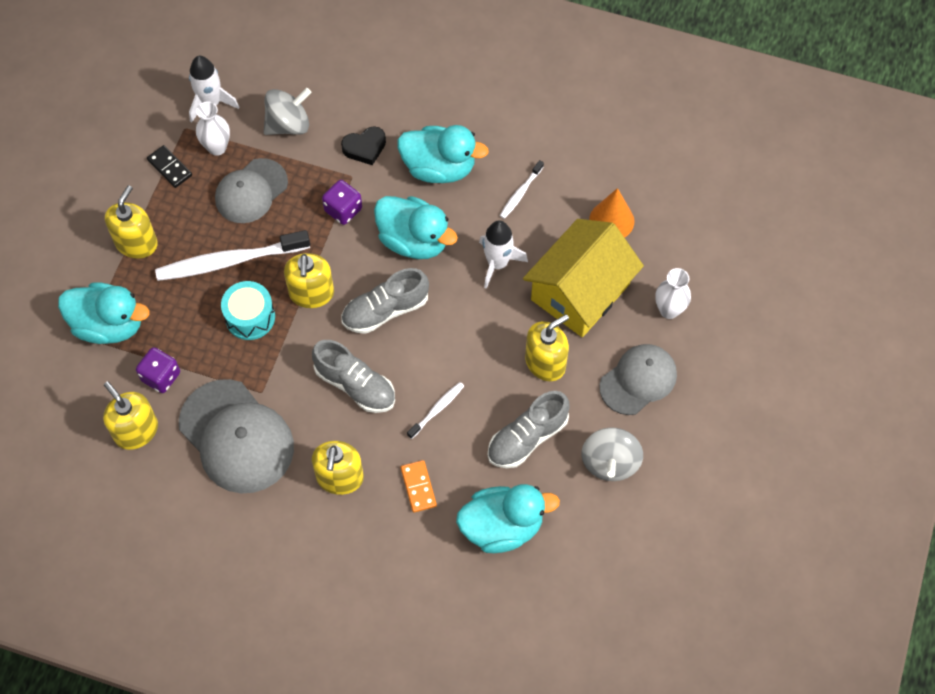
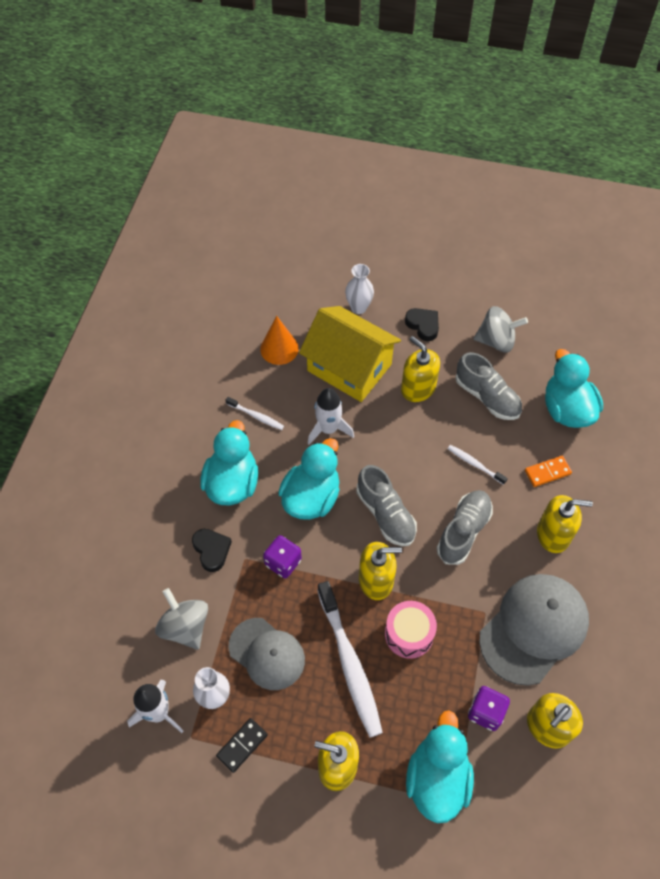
camera: 95 degrees left, 5 degrees down
(250, 317) = (409, 634): turquoise drum -> pink drum
(638, 380) = (423, 325): grey cap -> black heart

